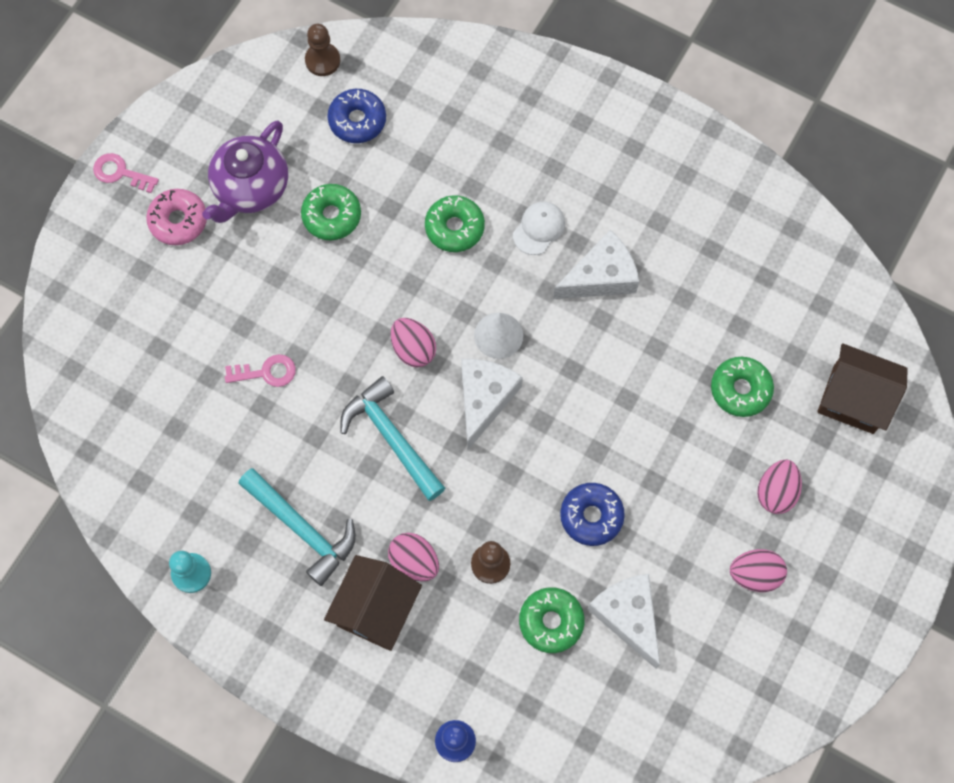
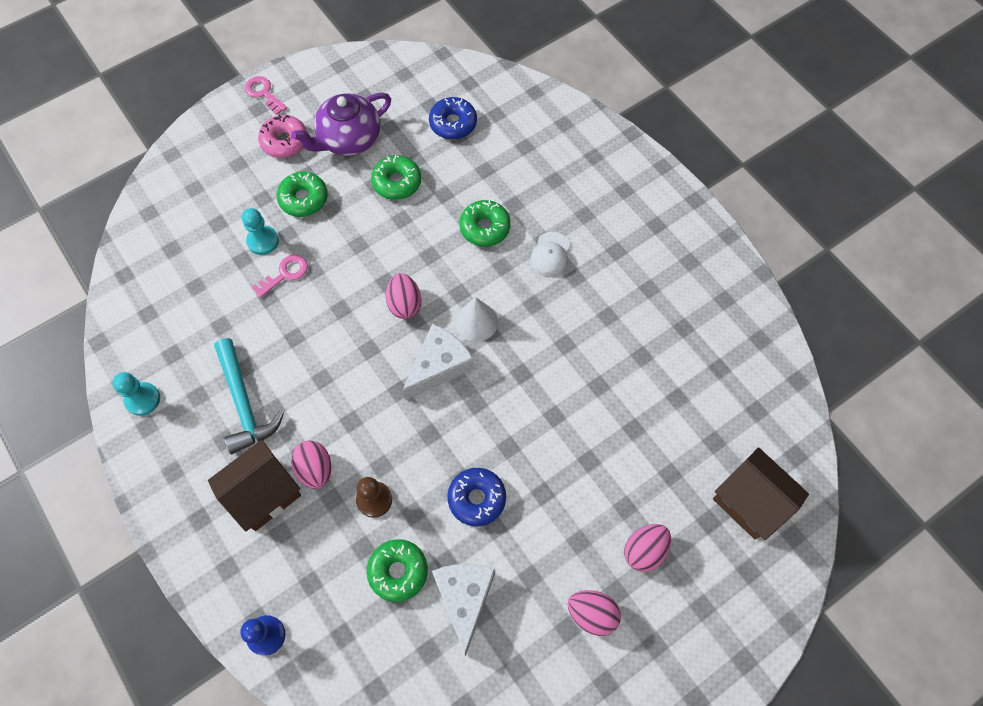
camera: 25 degrees right, 5 degrees down
(220, 346) = (263, 241): none -> turquoise pawn
(266, 372) = (285, 274): pink key -> pink key turned 60 degrees counterclockwise
(322, 60) = (450, 73): brown pawn -> none
(391, 437) = (351, 364): turquoise hammer -> none
(539, 228) = (550, 255): white cap -> white cap turned 135 degrees clockwise
(601, 277) = (581, 311): white cheese -> none
(740, 389) = (654, 450): green donut -> green donut (303, 199)

